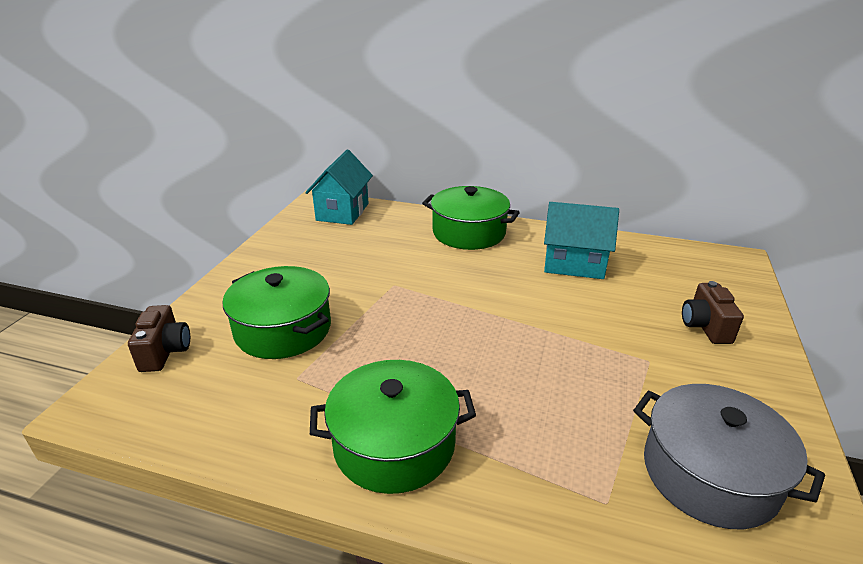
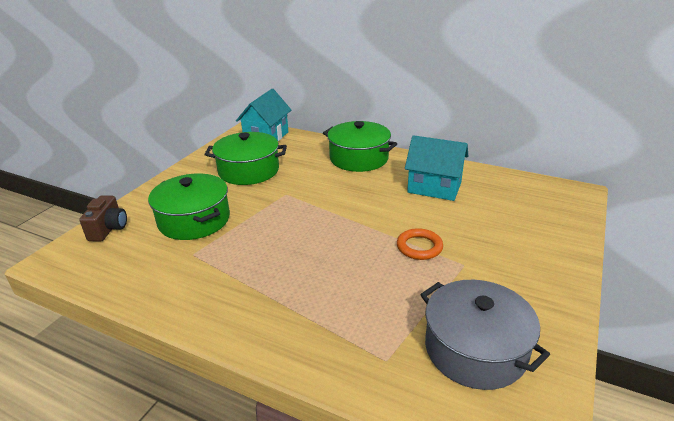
camera: 10 degrees right, 0 degrees up
(394, 444) = (246, 305): green pot -> green pot (248, 171)
(586, 342) = (419, 247): none -> orange ring
(705, 327) = (523, 243): brown camera -> none

